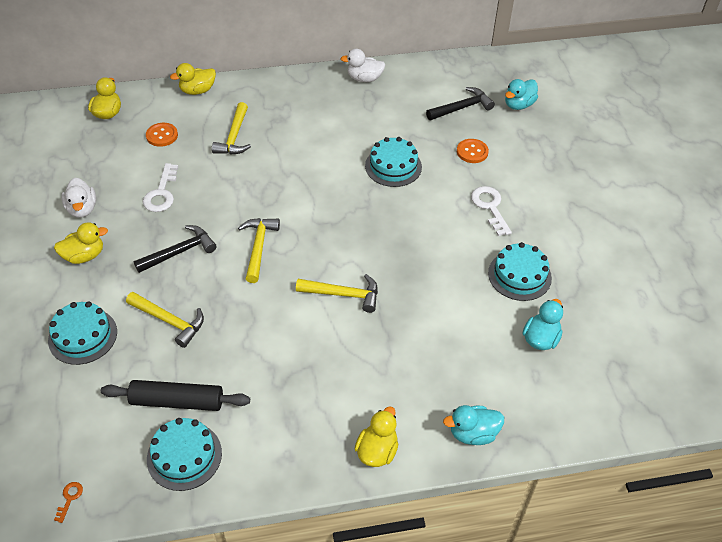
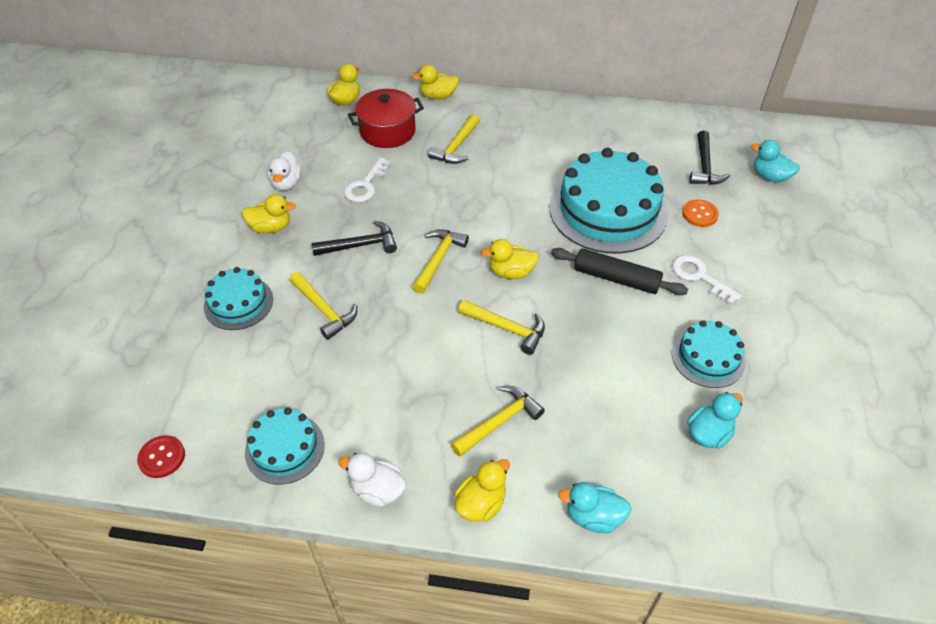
camera: 20 degrees right, 0 degrees up
(69, 498) = (162, 457): orange key -> red button
(162, 135) = (387, 131): orange button -> red pot
(177, 401) = (300, 391): black rolling pin -> black rolling pin (616, 278)
(328, 243) = (511, 272): none -> yellow duck
(364, 78) = (609, 117): white duck -> white duck (377, 490)
(367, 377) = (499, 421): none -> yellow hammer
(393, 166) = (608, 210): turquoise cake -> turquoise cake, size x1.91
(462, 108) = (704, 167): black hammer -> black hammer turned 105 degrees clockwise
(490, 207) = (699, 276): white key -> white key turned 45 degrees counterclockwise
(518, 105) = (770, 176): turquoise duck -> turquoise duck turned 60 degrees clockwise

